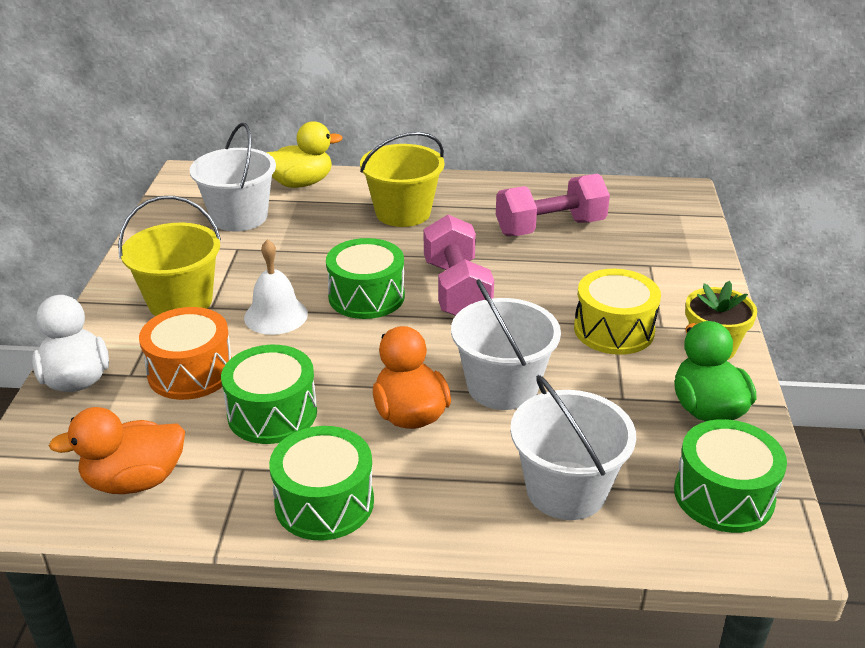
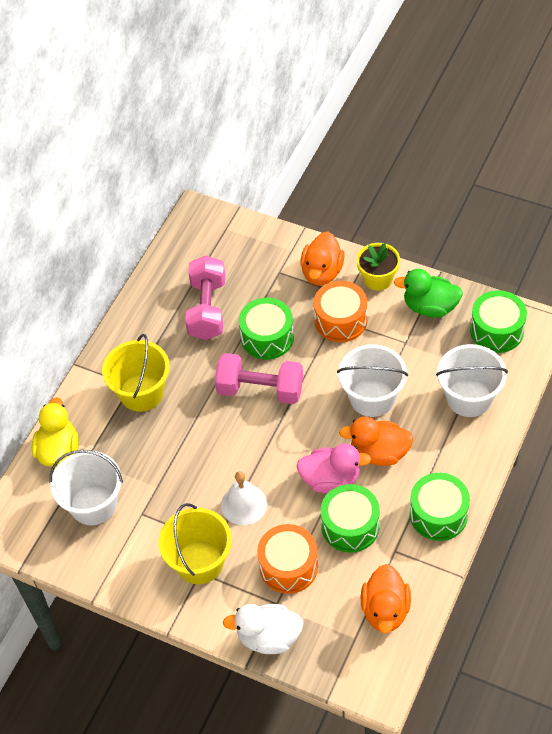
camera: 65 degrees left, 20 degrees up
(344, 378) = (331, 479): none -> pink duck
(366, 296) = (244, 444): green drum -> green drum (267, 337)
(614, 330) = (340, 320): yellow drum -> orange drum
(680, 297) = (322, 272): none -> orange duck

